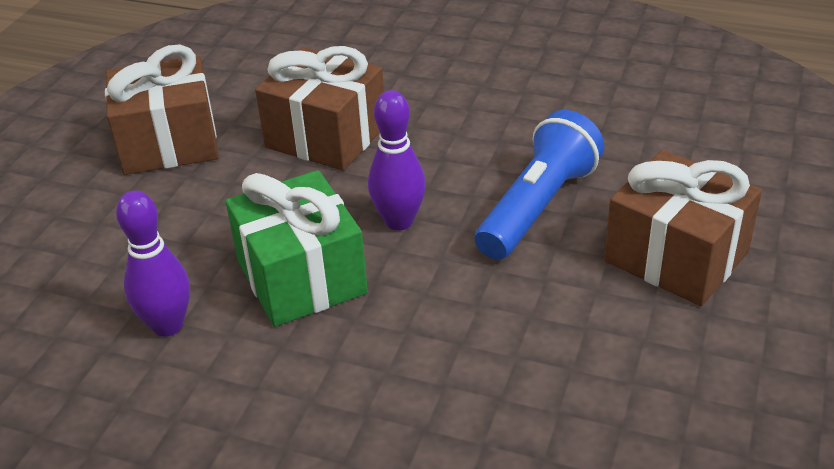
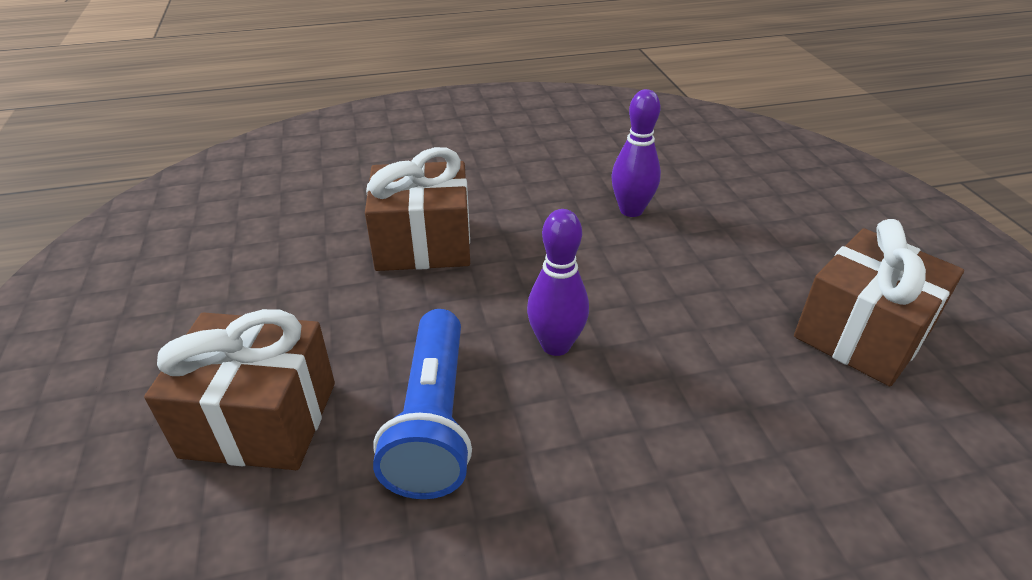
camera: 145 degrees right, 0 degrees up
(301, 277) = (583, 269): green gift -> none
(326, 136) = (736, 412): brown gift -> brown gift (423, 243)

